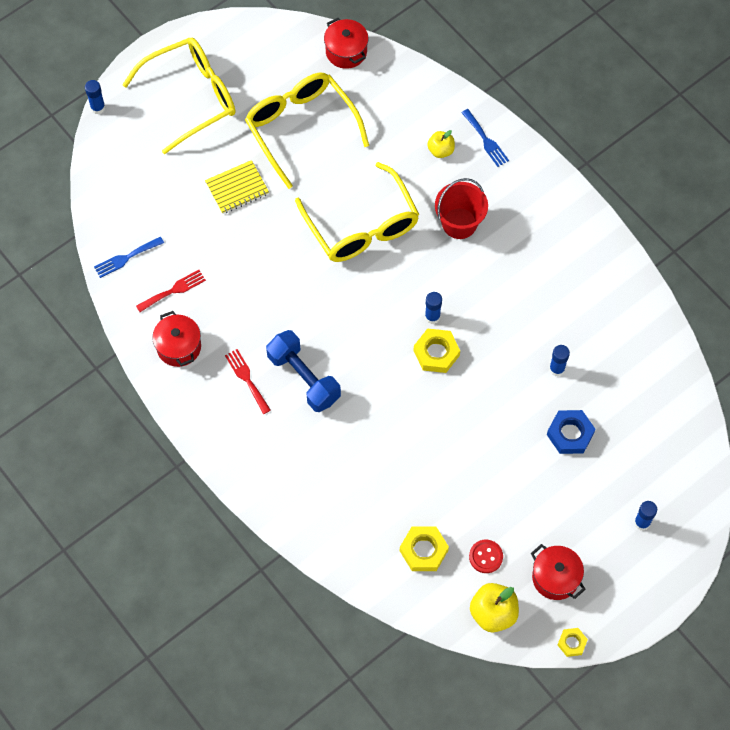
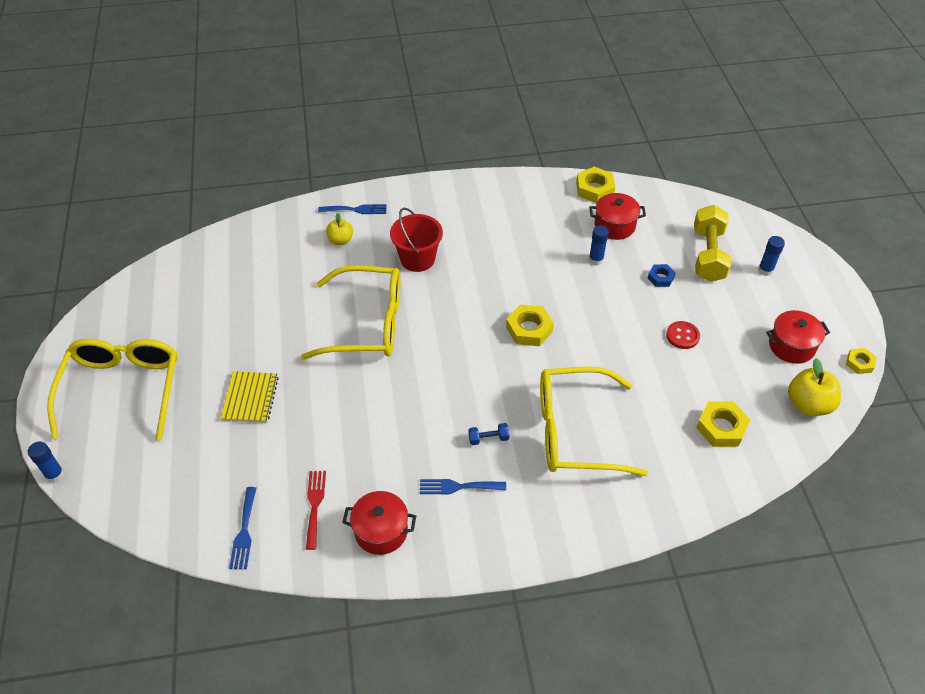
camera: 60 degrees left, 15 degrees down
(247, 379) = (458, 487): red fork -> blue fork
(301, 128) = (233, 322): yellow glasses -> yellow glasses (574, 431)
(304, 378) = (488, 438): blue dumbbell -> blue dumbbell, size x0.43
(346, 51) = (191, 257): red pot -> red pot (614, 226)
(432, 317) = (492, 316): blue glue stick -> none
(485, 557) = (749, 385): red button -> red button (682, 336)
(570, 434) = (660, 278): blue nut -> blue nut, size x0.60
(629, 464) = (708, 255): none -> yellow dumbbell
(654, 325) = (594, 189): none -> yellow nut

